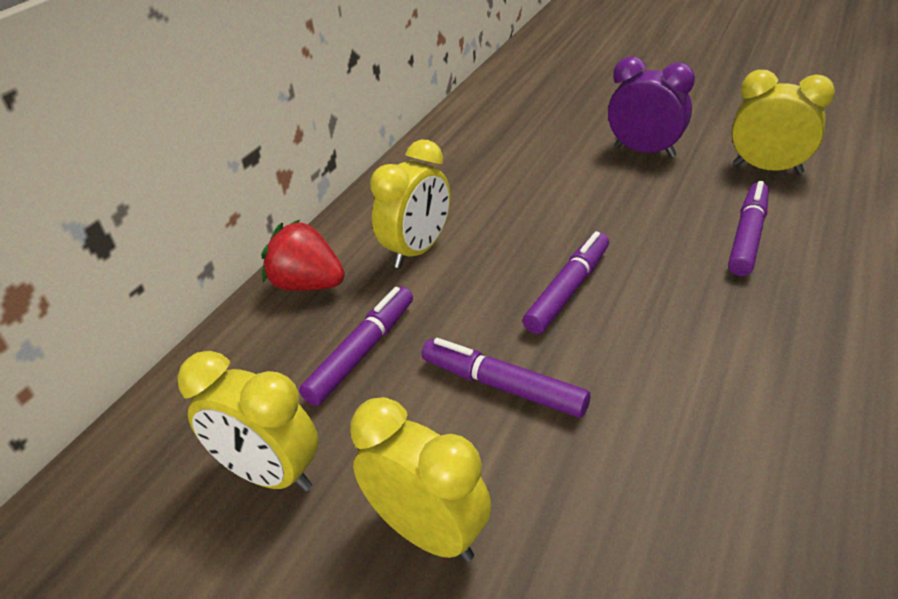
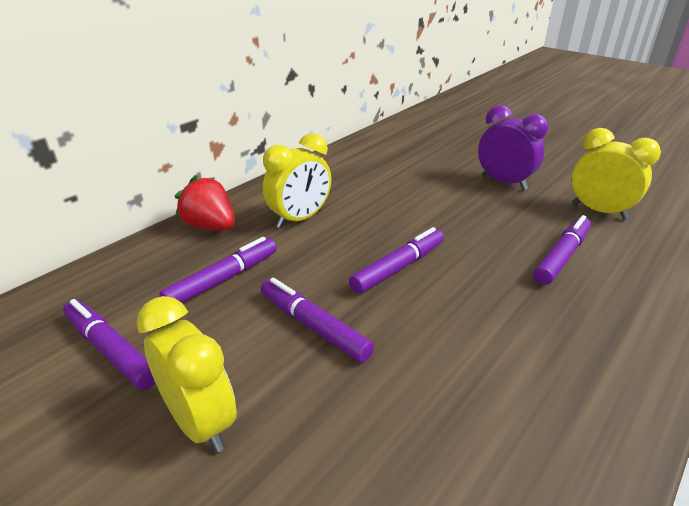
camera: 10 degrees right, 5 degrees down
(270, 474) = (111, 350): yellow clock -> purple marker

